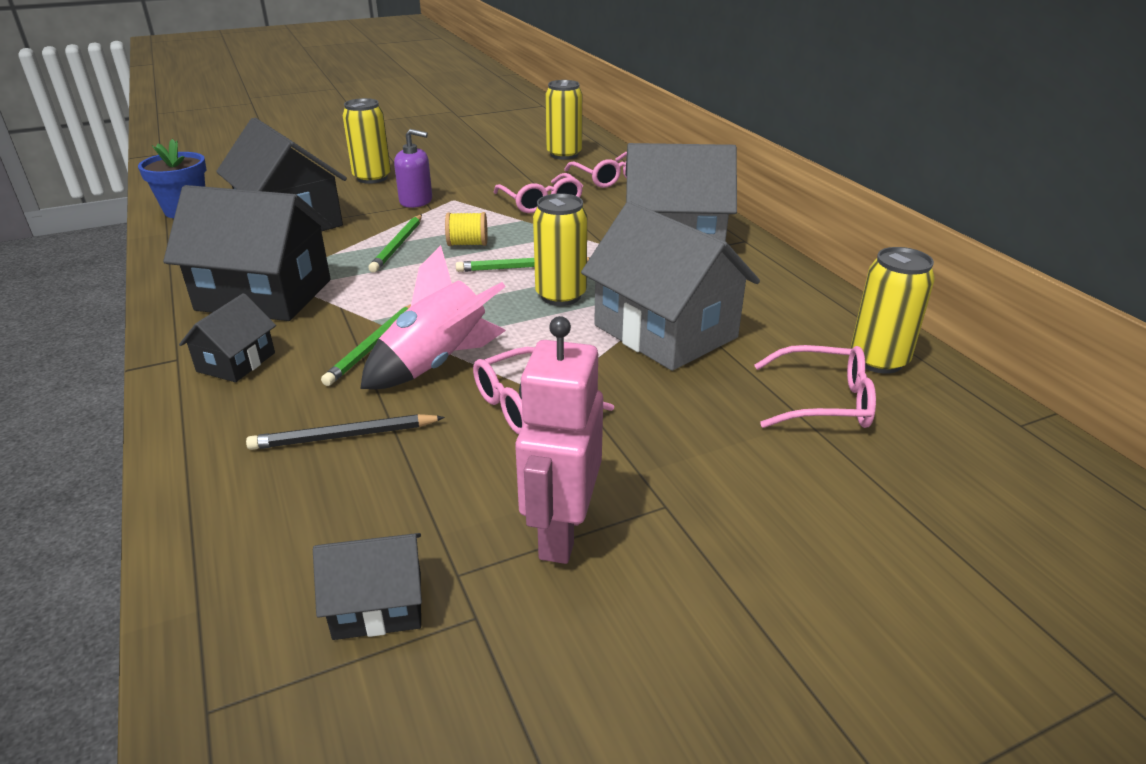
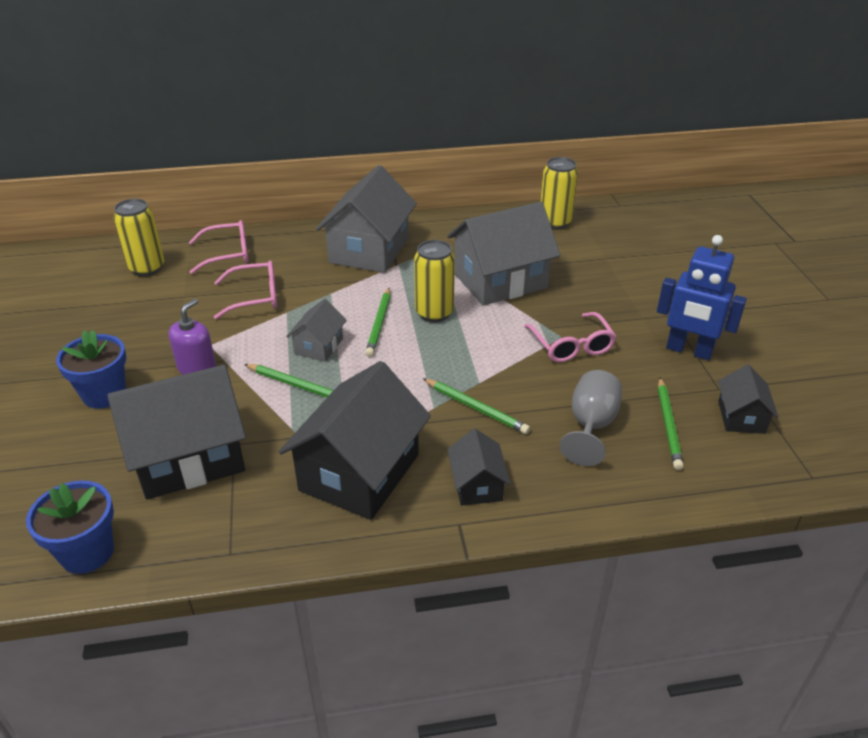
camera: 75 degrees left, 5 degrees up
(236, 362) = (477, 485): black house -> black house turned 45 degrees clockwise
(344, 436) = (591, 426): black pencil -> grey goblet
(350, 512) = (668, 425): none -> green pencil
(372, 178) = (104, 394): yellow can -> blue flower pot
(437, 363) = (511, 378): pink rocket -> none
(467, 244) = (318, 346): yellow spool -> grey house
(561, 532) = (689, 351): pink robot -> blue robot
(824, 402) = (590, 248): pink glasses -> none

